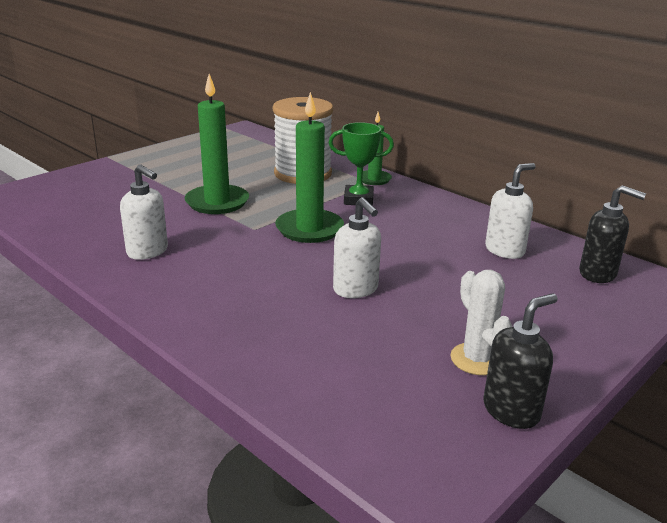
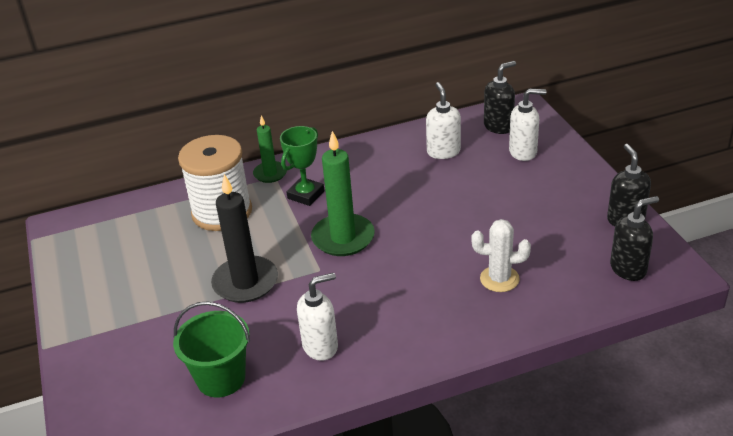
camera: 60 degrees left, 10 degrees up
(92, 220) = (221, 378): none -> green bucket
(217, 202) = (245, 282): green candle -> black candle
(356, 289) = (458, 240): white soap dispenser -> white soap dispenser (523, 152)
(400, 432) = (628, 269): none -> black soap dispenser
(477, 359) = (570, 214): white cactus -> white cactus (499, 279)

